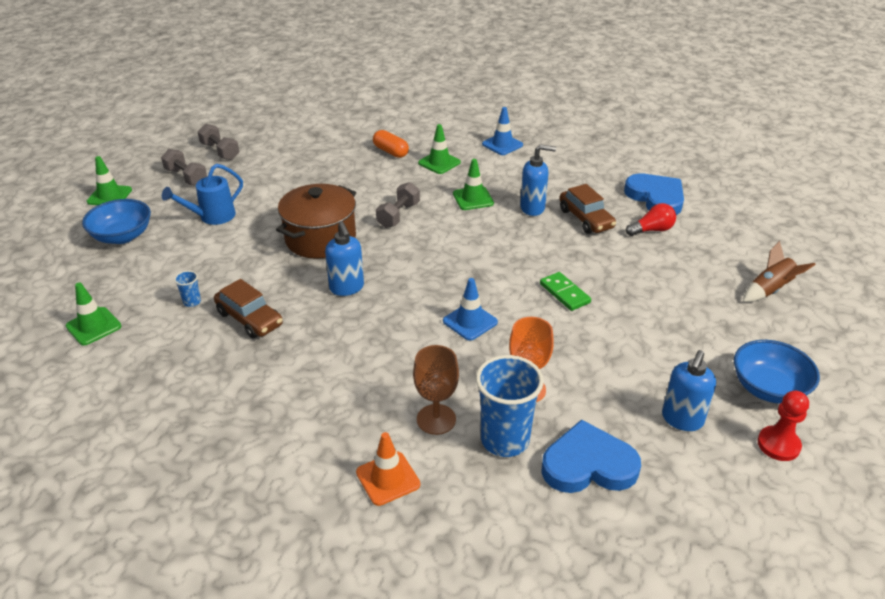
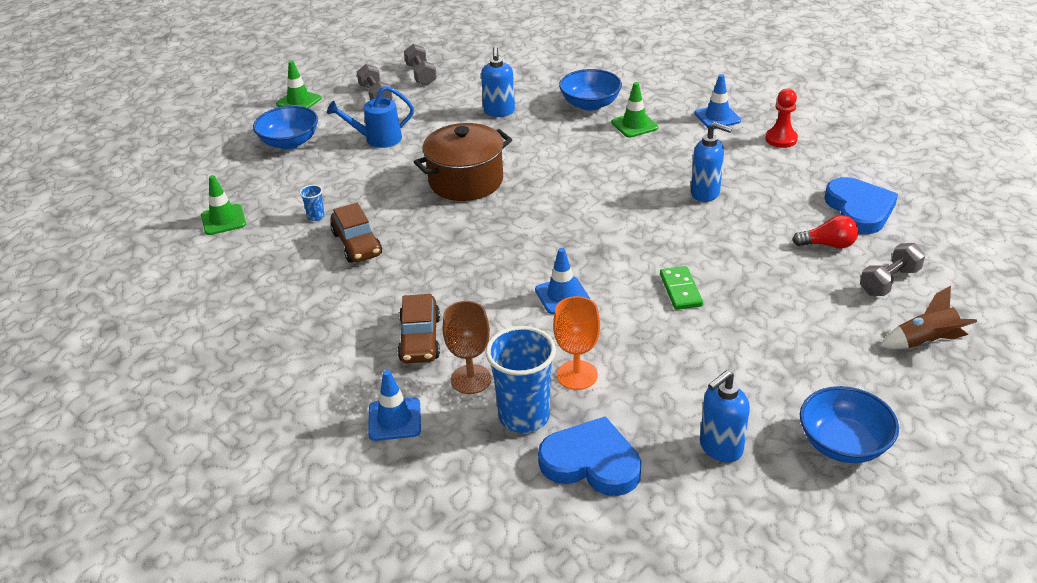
camera: 25 degrees right, 0 degrees up
(347, 288) = (462, 235): blue soap dispenser -> blue soap dispenser (499, 112)
(388, 478) = (394, 419): orange traffic cone -> blue traffic cone
(391, 152) = (590, 104): orange capsule -> blue bowl
(398, 215) = (557, 172): grey dumbbell -> grey dumbbell (889, 281)
(473, 198) = (646, 170): green traffic cone -> none
(585, 219) = (758, 217): brown car -> brown car (420, 339)
(778, 445) = (811, 503): red pawn -> red pawn (781, 139)

